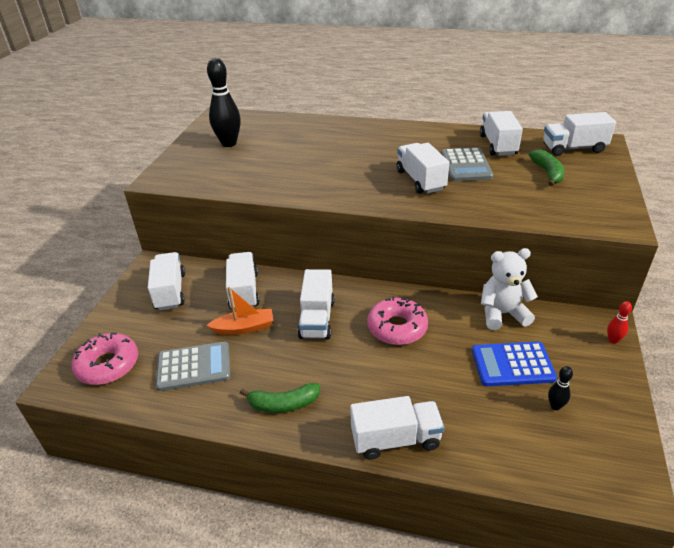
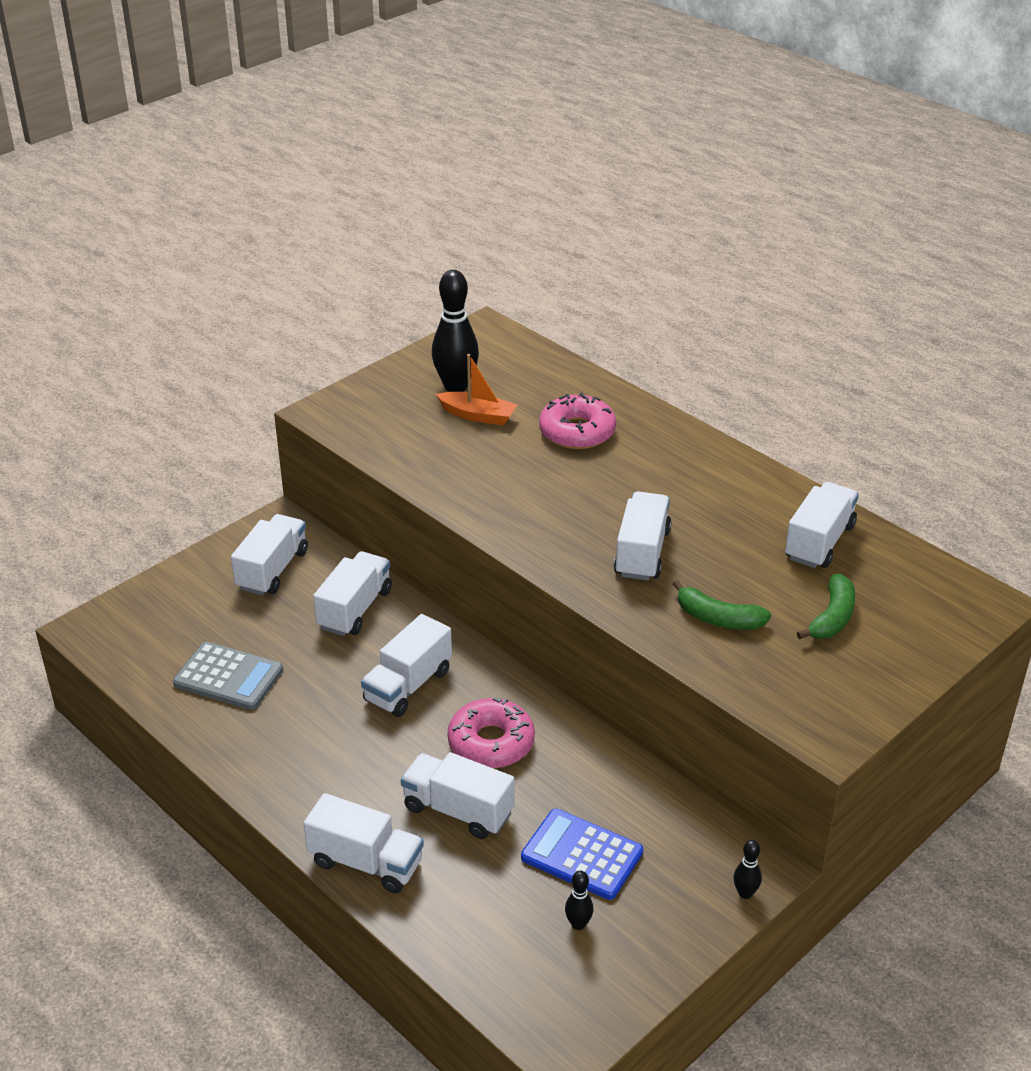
camera: 30 degrees right, 0 degrees up
(108, 365) = (145, 631): pink donut -> pink donut (577, 432)
(244, 328) = (317, 656): orange boat -> orange boat (478, 415)
(283, 404) = (285, 765): green banana -> green banana (718, 618)
(466, 165) = (731, 556): grey calculator -> none
(502, 314) = (640, 790): white teddy bear -> none
(573, 148) = (926, 595): white truck -> white truck (458, 810)
(613, 340) = (745, 893): red bowling pin -> black bowling pin

